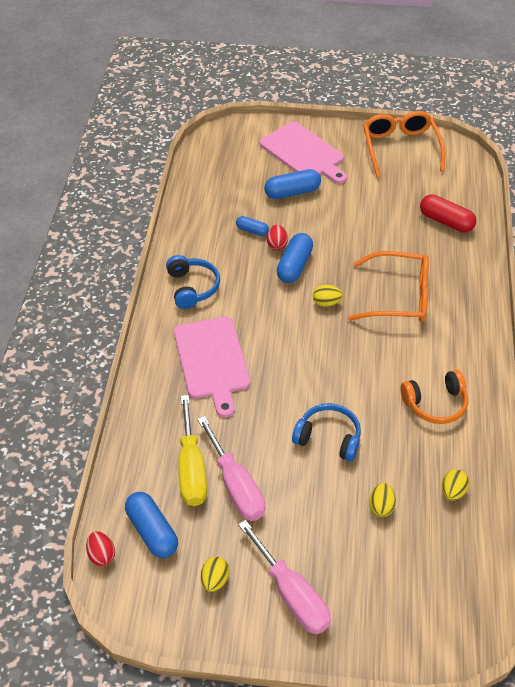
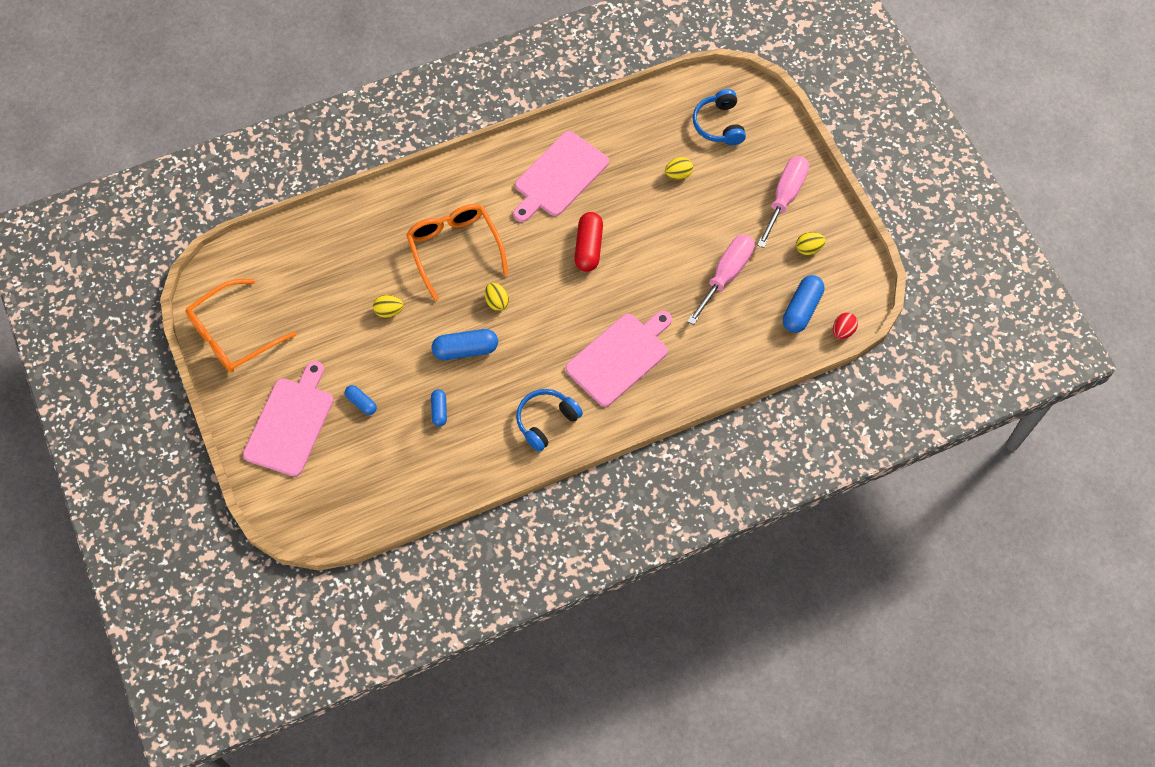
camera: 120 degrees left, 15 degrees up
(191, 468) = (732, 313): yellow screwdriver -> none
(277, 245) = (446, 378): red egg -> none
(292, 192) = (361, 403): blue capsule -> blue capsule, size x0.58
(328, 438) = (640, 234): blue headphones -> blue headphones (719, 124)
(435, 404) = (559, 176): orange headphones -> pink cutting board
(446, 221) = (329, 250): red capsule -> red capsule (588, 247)
(452, 492) = (635, 135): yellow egg -> yellow egg (389, 311)

